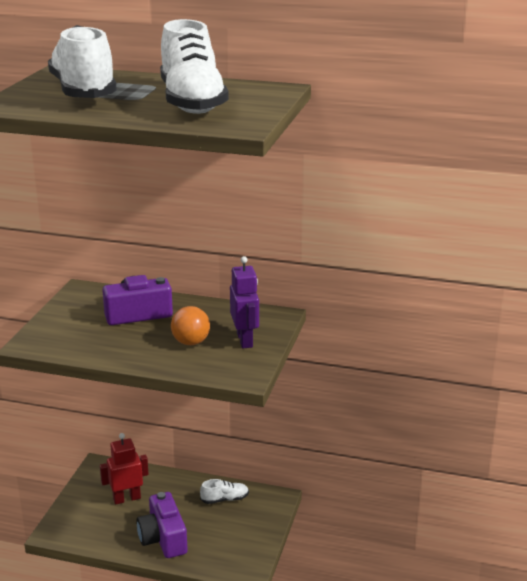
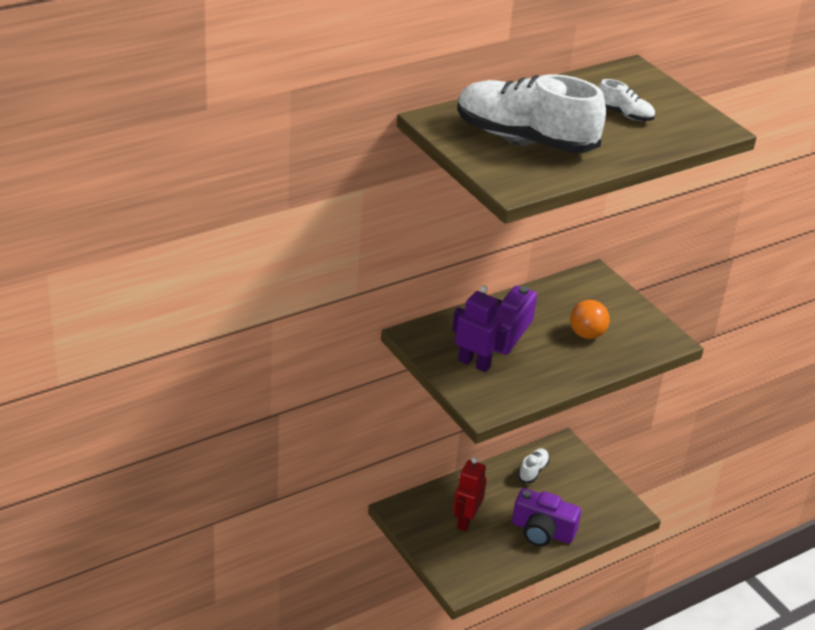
camera: 50 degrees left, 10 degrees up
(192, 102) = (624, 114): white shoe -> white shoe, size x0.43
(245, 340) = (615, 310): purple robot -> purple robot (474, 363)

